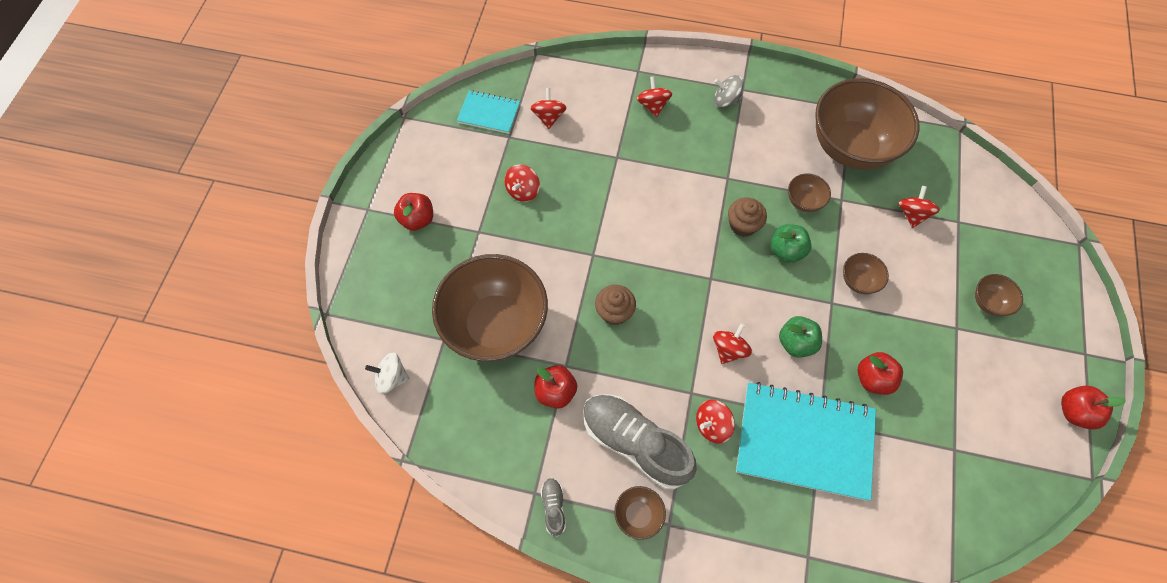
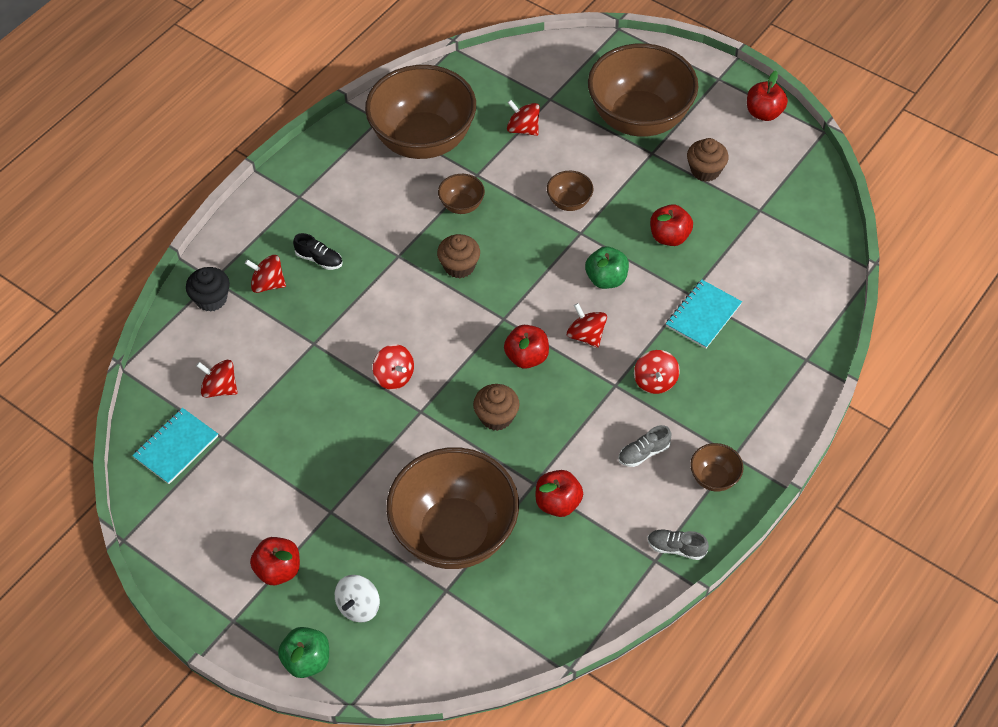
camera: 65 degrees left, 10 degrees down
(392, 378) = (466, 658): white spinning top -> white spinning top (359, 606)
(523, 191) = (303, 449): red spinning top -> red spinning top (394, 376)
(620, 77) = (211, 299): none -> black cupcake
(635, 443) = (644, 453): grey shoe -> grey shoe, size x0.43
(682, 311) = (527, 357): none -> red apple
(693, 127) = (319, 259): none -> black shoe
(726, 100) = (303, 217): grey spinning top -> none
(786, 251) = (507, 243): green apple -> green apple (307, 660)
(804, 441) = (703, 315): turquoise notebook -> turquoise notebook, size x0.51
(968, 382) = (705, 170): none -> brown cupcake
(988, 302) = (639, 118): brown bowl -> brown bowl, size x2.41

